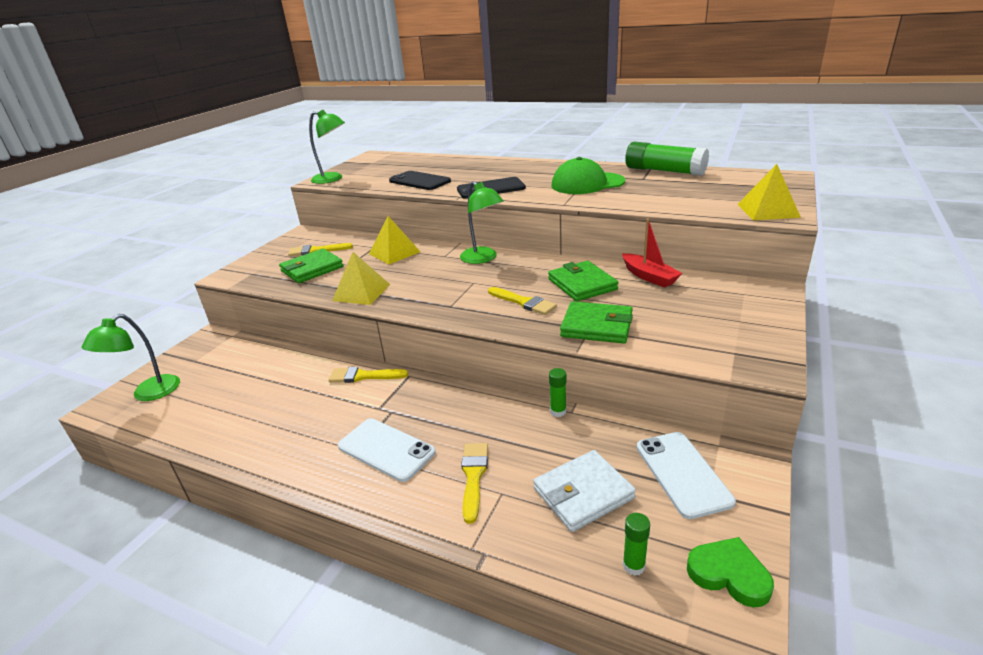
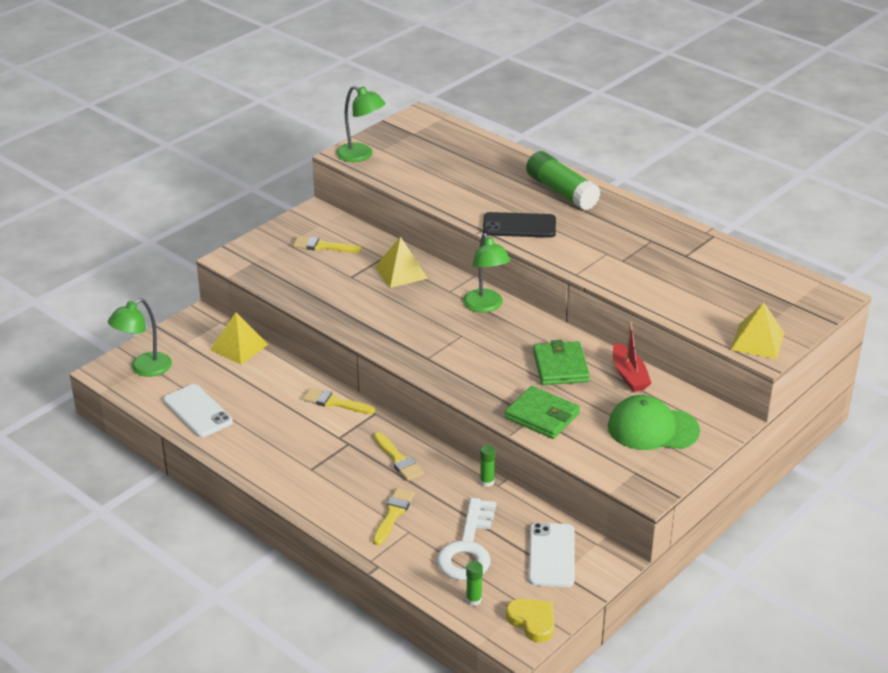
camera: 15 degrees right, 5 degrees up
(312, 269) = (313, 273): green wallet -> none
(361, 292) = (352, 318): yellow pyramid -> yellow pyramid (239, 347)
(386, 449) = (334, 475): white phone -> white phone (197, 411)
(419, 181) = (452, 189): black phone -> none
(523, 302) = (494, 372): yellow brush -> yellow brush (398, 459)
(583, 493) = (468, 548): white wallet -> white key
(587, 183) = (622, 247): green cap -> green cap (652, 428)
(664, 171) = (718, 249): green glue stick -> green glue stick (561, 192)
(729, 574) = (532, 621): green heart -> yellow heart

